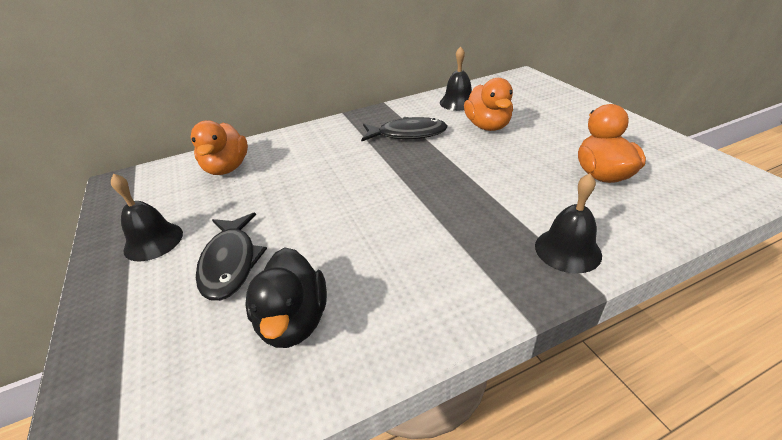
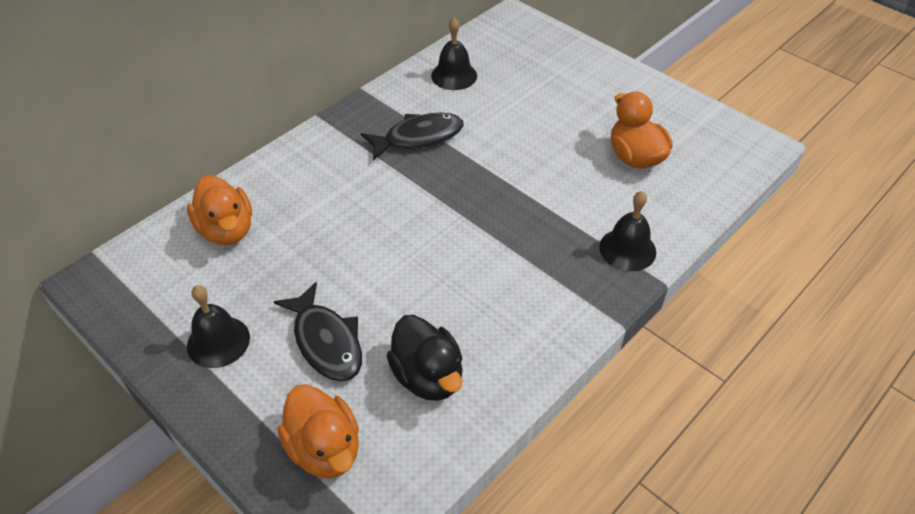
camera: 25 degrees left, 10 degrees up
(487, 126) = (503, 110): orange duck -> orange duck (325, 449)

